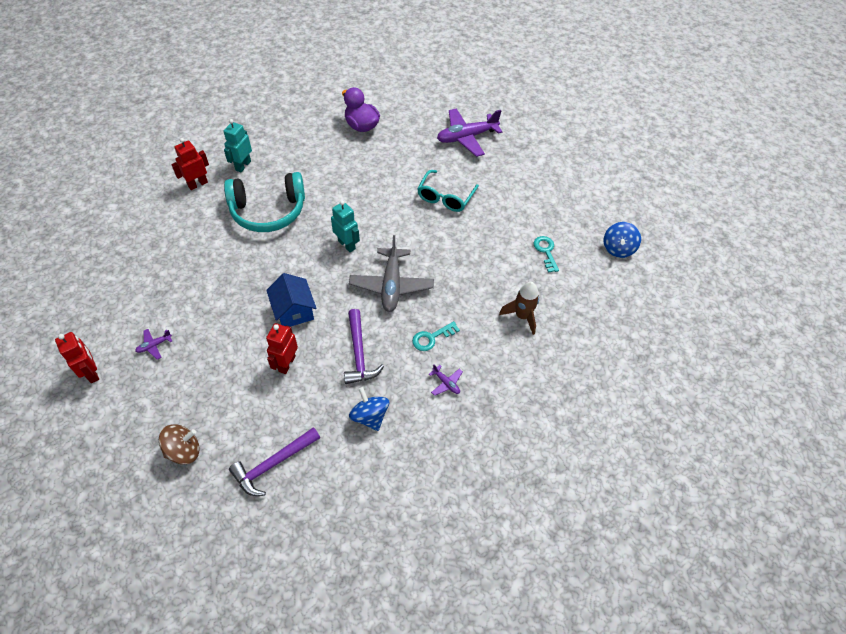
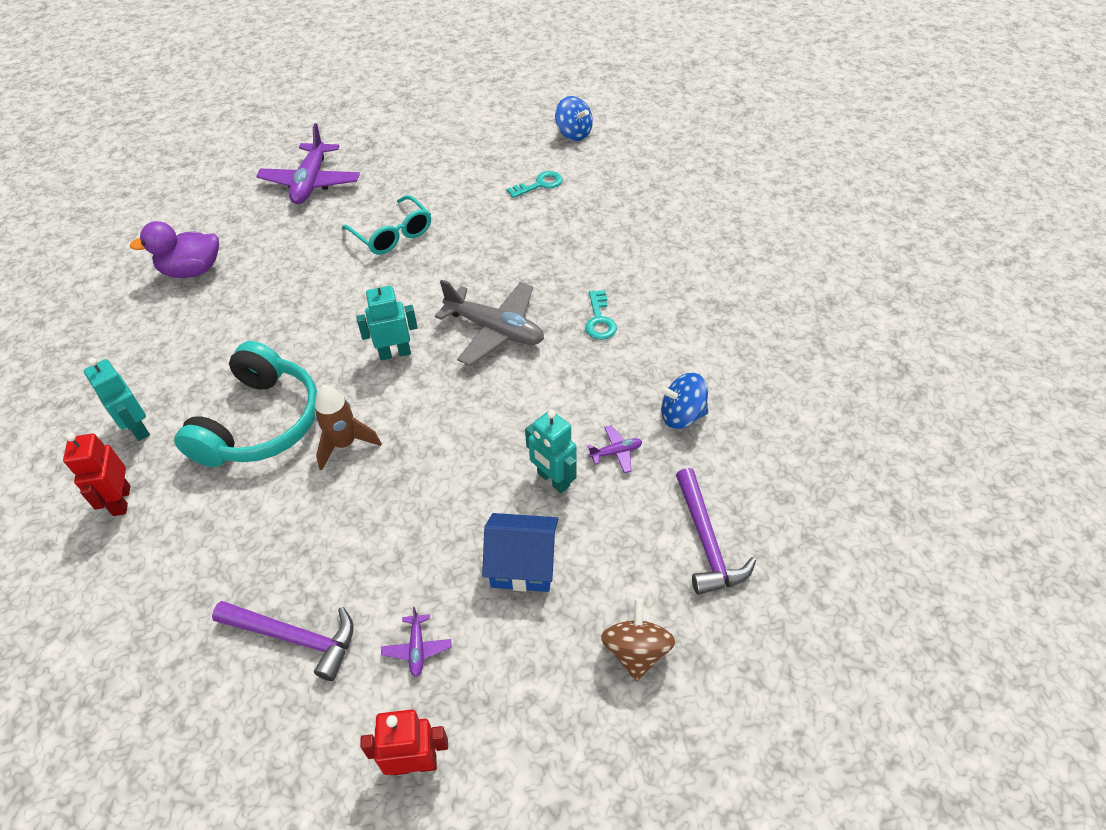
camera: 60 degrees left, 5 degrees down
(286, 363) = (553, 480): red robot -> turquoise robot
(294, 311) = (469, 445): blue house -> blue house (523, 564)
(359, 353) = (581, 396): purple hammer -> purple hammer (294, 637)
(446, 383) = (670, 329): purple plane -> purple plane (616, 452)
(522, 316) = (615, 235): brown rocket -> brown rocket (345, 444)
(546, 251) = (539, 185): turquoise key -> turquoise key turned 135 degrees clockwise

